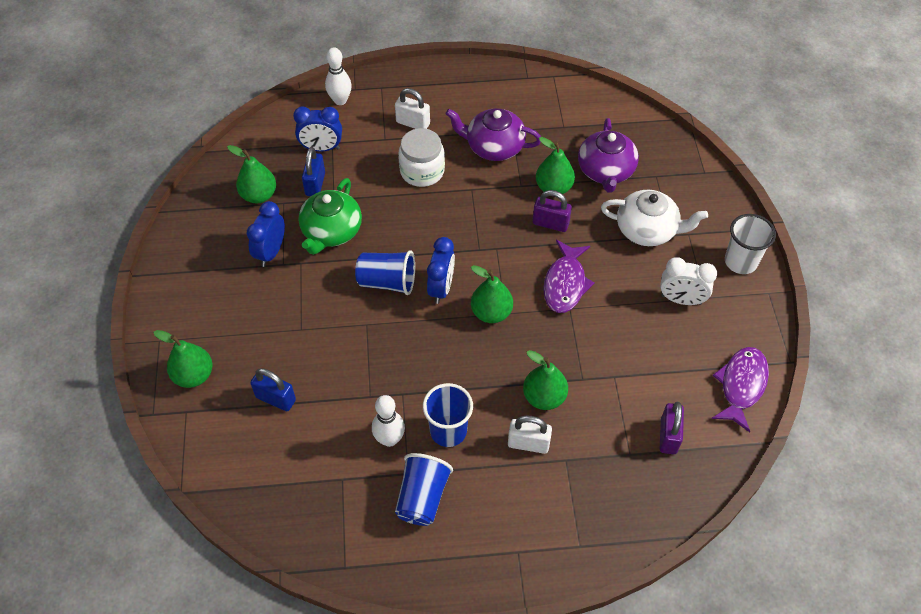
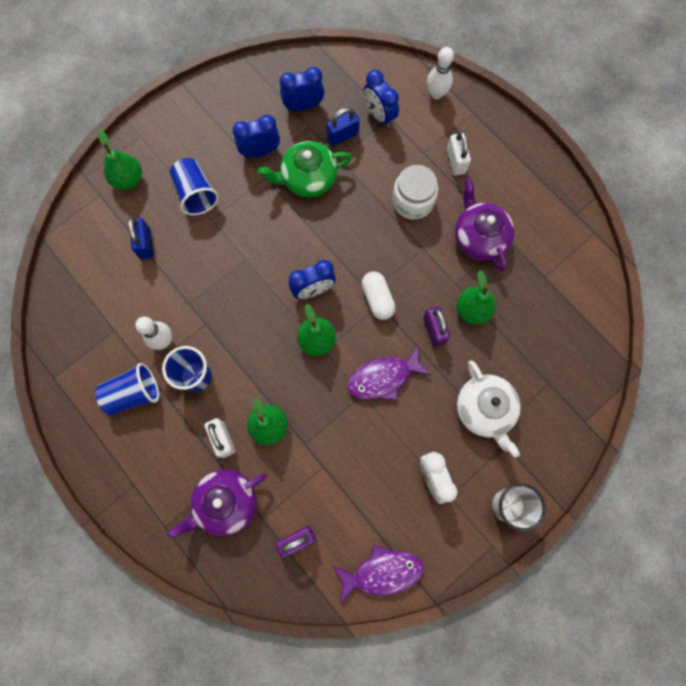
camera: 55 degrees right, 20 degrees up
(259, 195) = (303, 106): green pear -> blue clock
(387, 282) = (292, 248): blue cup -> blue cup (196, 194)
(489, 246) = (377, 299): none -> white capsule
(605, 171) = (522, 339): purple teapot -> purple teapot (225, 503)

